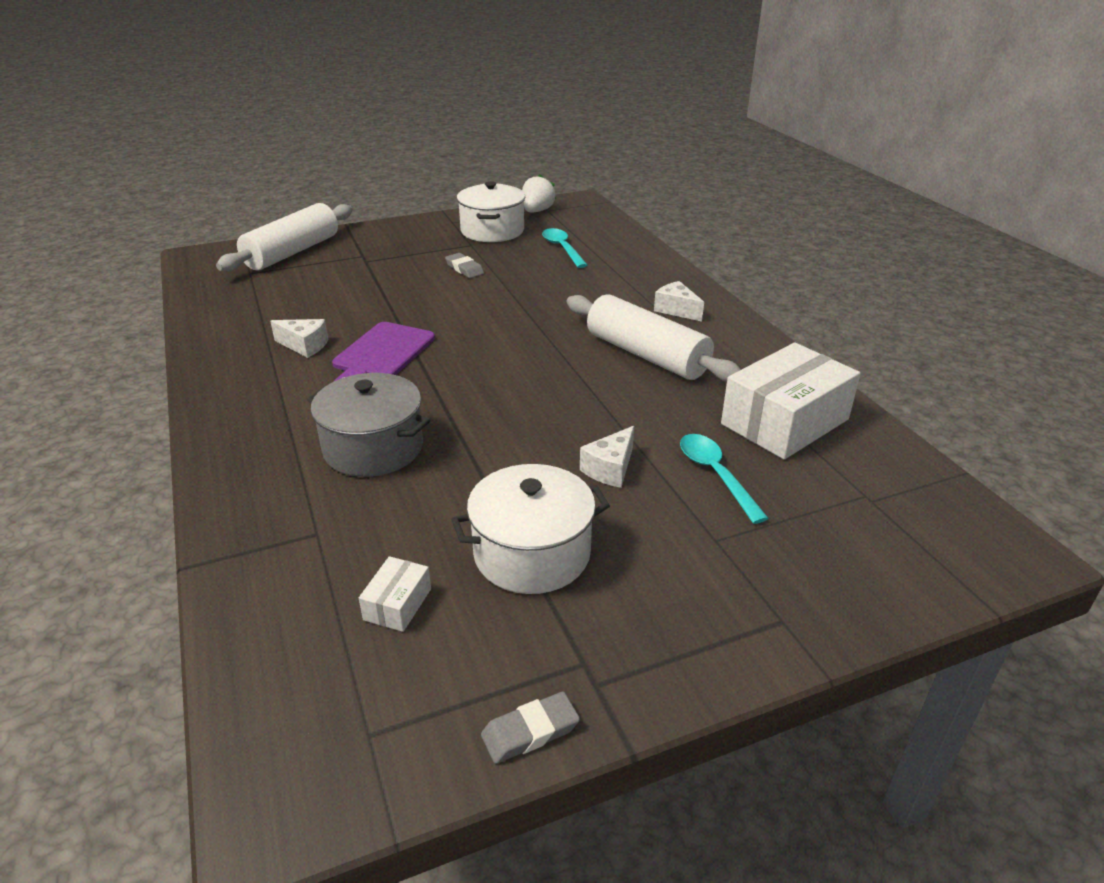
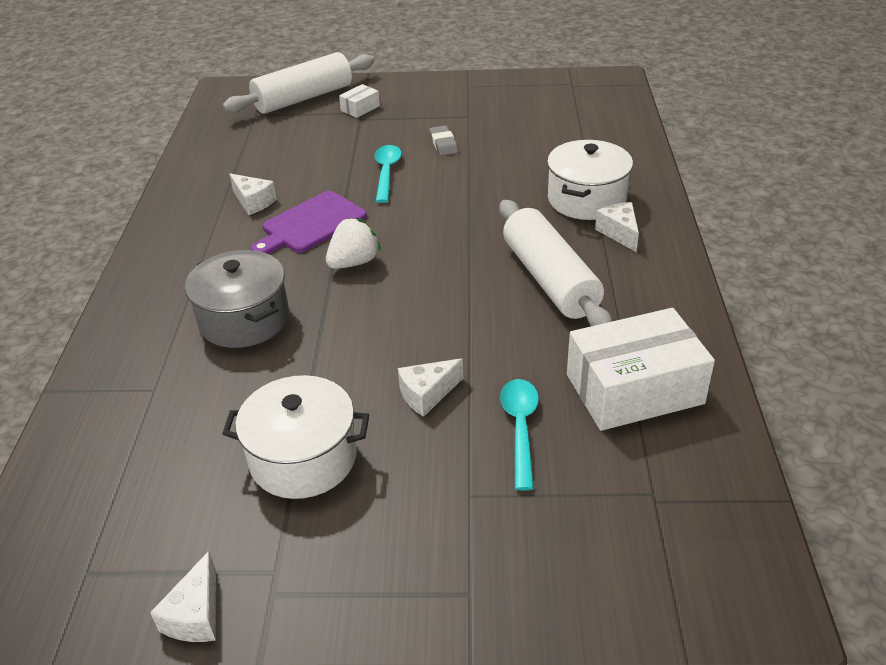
camera: 25 degrees right, 5 degrees up
(397, 604) = (172, 471): white box -> white box (360, 108)
(492, 231) = (499, 103): white pot -> white pot (586, 199)
(530, 731) = (196, 615): grey eraser -> white cheese
(537, 211) = (560, 85): white strawberry -> white strawberry (354, 262)
(562, 249) = (554, 136): turquoise spoon -> turquoise spoon (386, 173)

